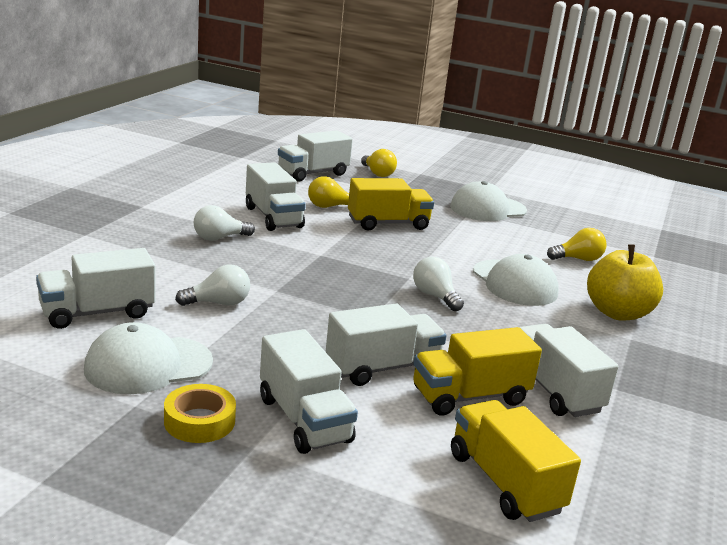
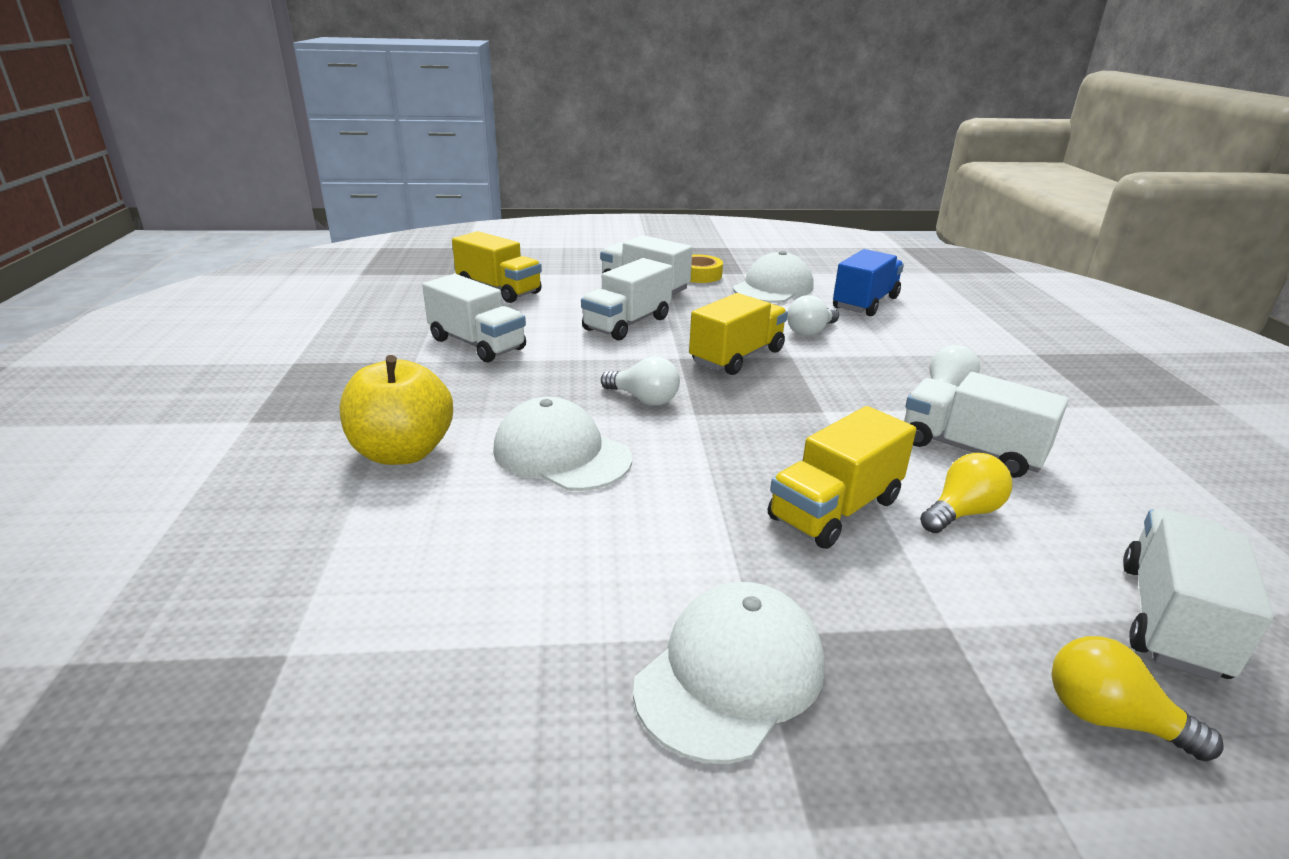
camera: 155 degrees right, 5 degrees up
(97, 313) = (865, 303): white truck -> blue truck
(470, 396) = (546, 323): yellow truck -> yellow truck (737, 357)
(578, 259) = (471, 557): yellow light bulb -> none

